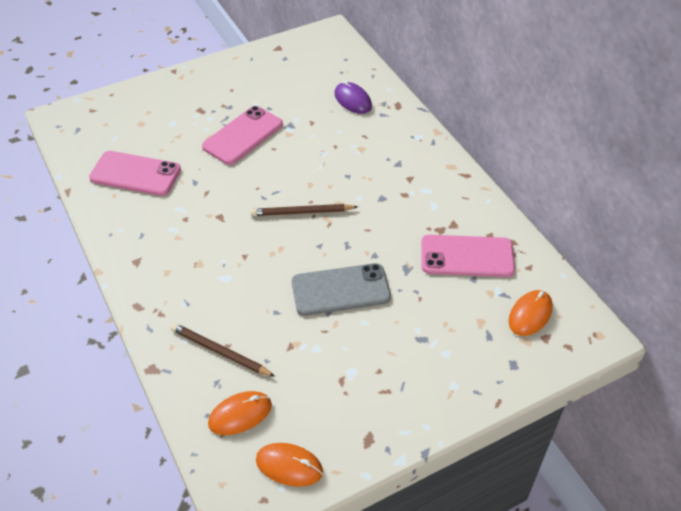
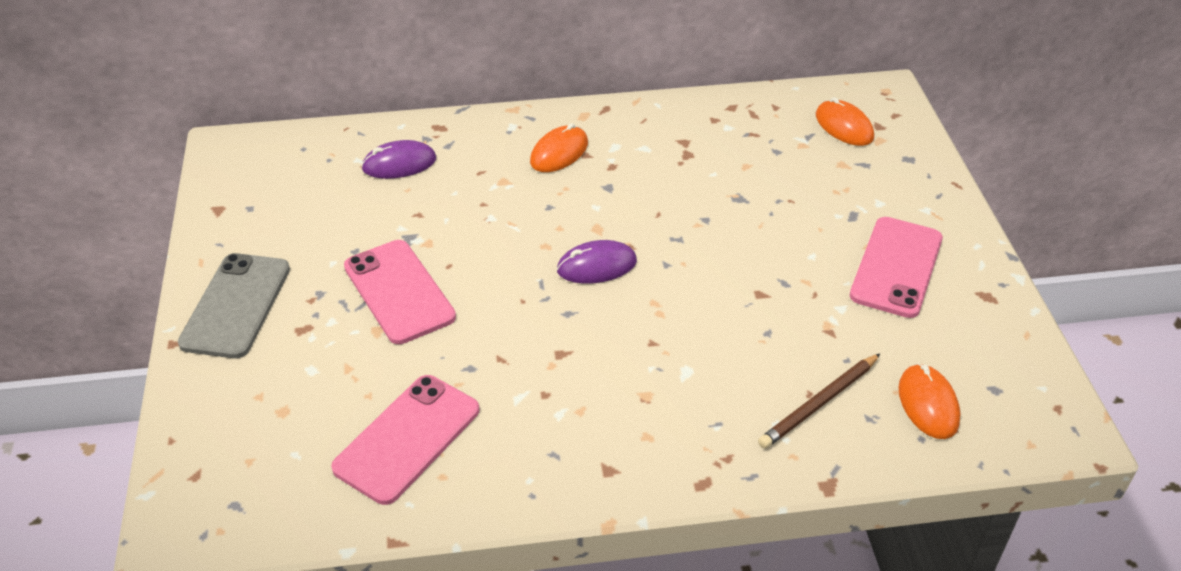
camera: 70 degrees left, 5 degrees down
(289, 466) = (1013, 373): orange mouse -> orange mouse (559, 152)
(302, 212) = (596, 266): brown pencil -> purple mouse
(340, 290) = (752, 263): grey phone -> grey phone (236, 305)
(467, 256) = (740, 146): pink phone -> pink phone (896, 267)

